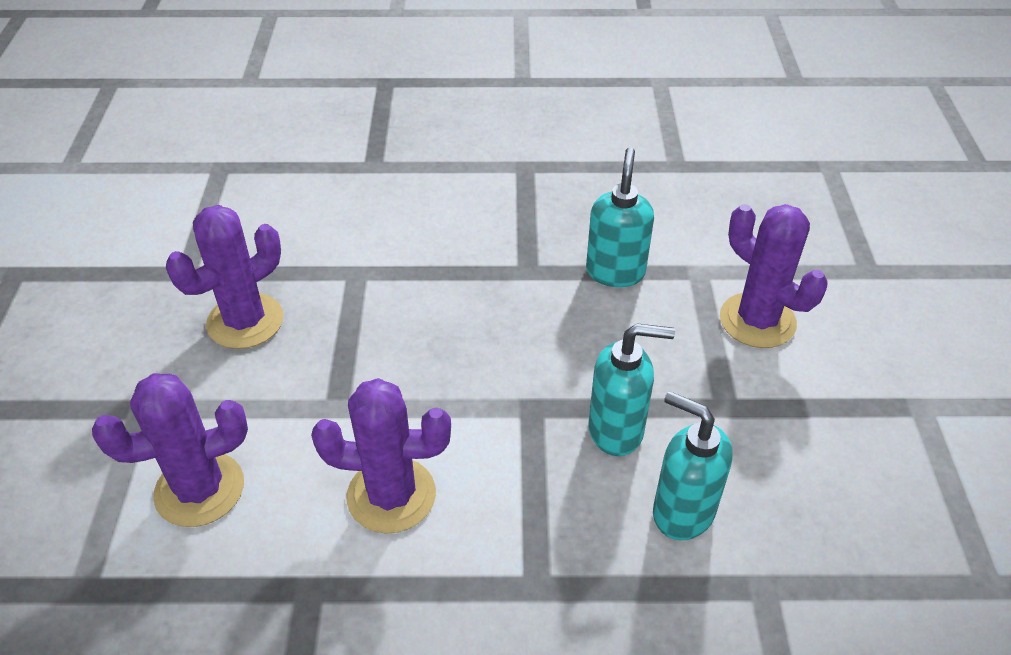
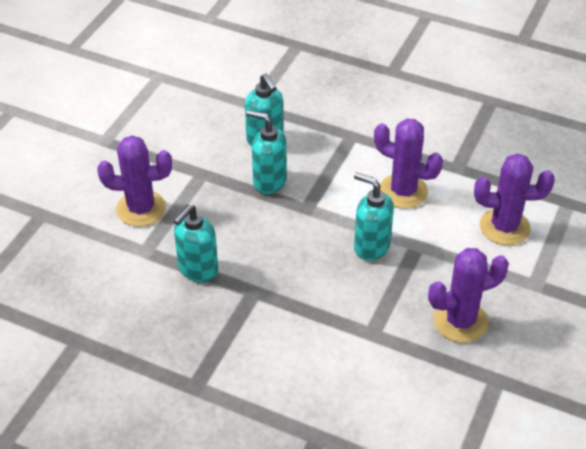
camera: 155 degrees left, 0 degrees up
(404, 380) = (371, 247): none -> turquoise soap dispenser
(757, 321) = (141, 209): purple cactus -> purple cactus turned 75 degrees counterclockwise

